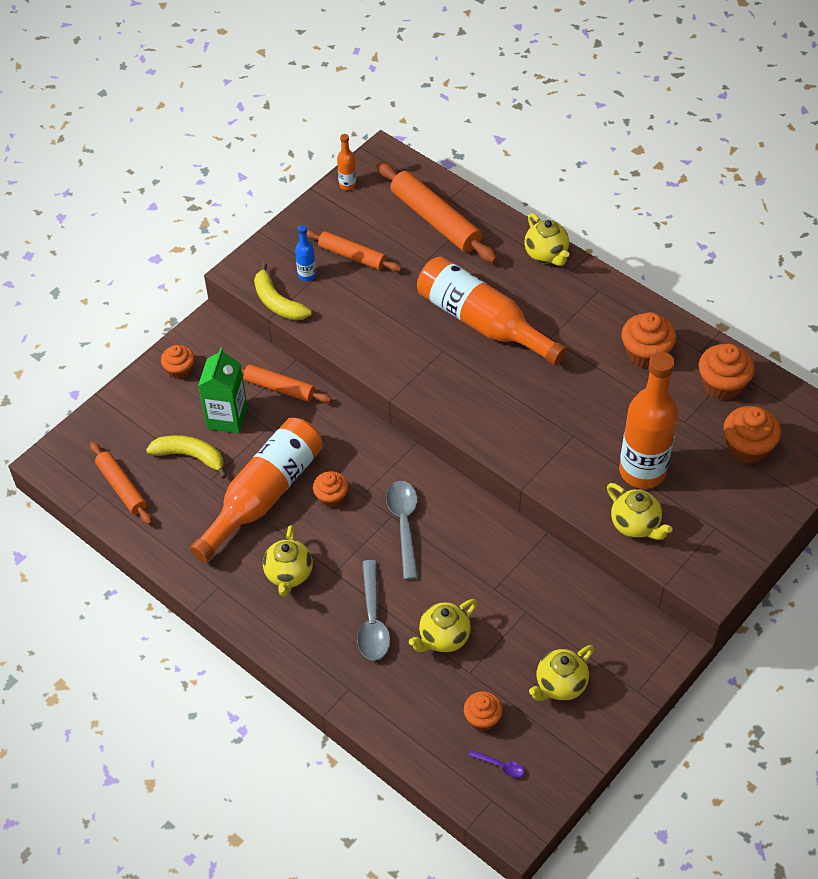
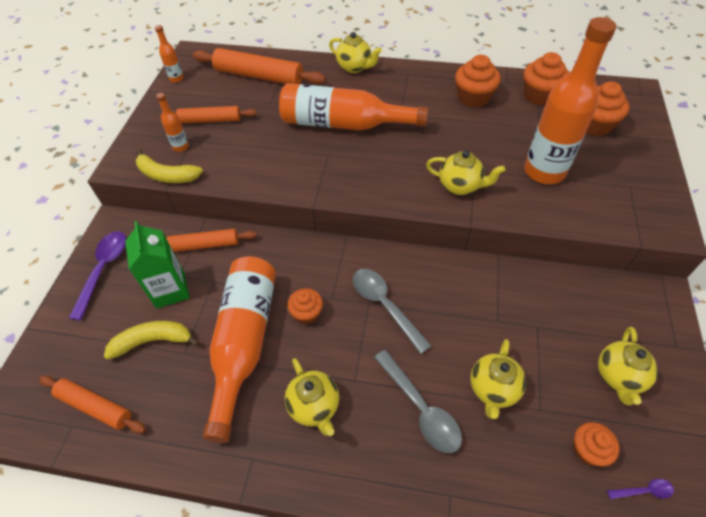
camera: 30 degrees left, 0 degrees up
(180, 370) = (103, 270): orange cupcake -> purple spoon
(307, 275) = (180, 147): blue bottle -> orange bottle
(635, 525) = (577, 211): yellow teapot -> yellow teapot (460, 186)

